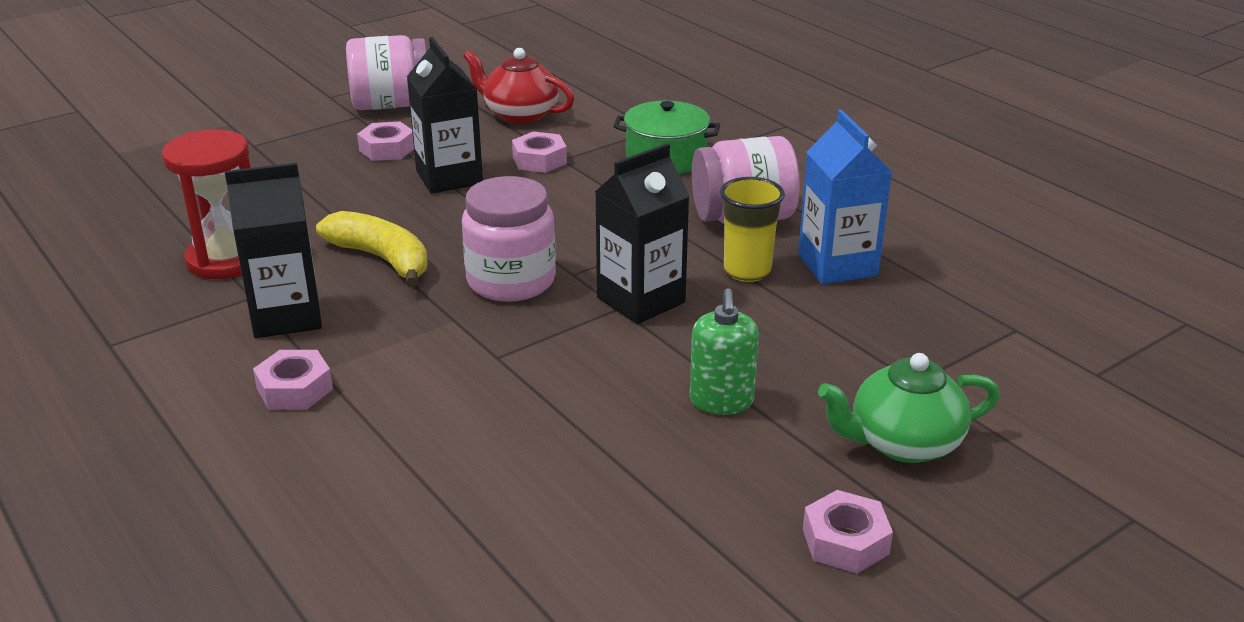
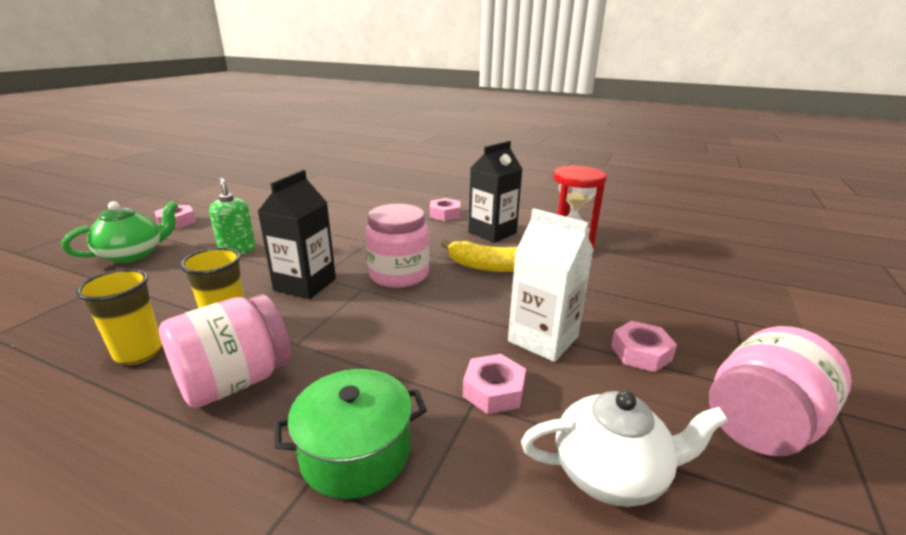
camera: 150 degrees right, 5 degrees down
(449, 177) = (543, 339): black carton -> white carton
(520, 114) = (610, 473): red teapot -> white teapot
(837, 265) = (139, 353): blue carton -> yellow cup

